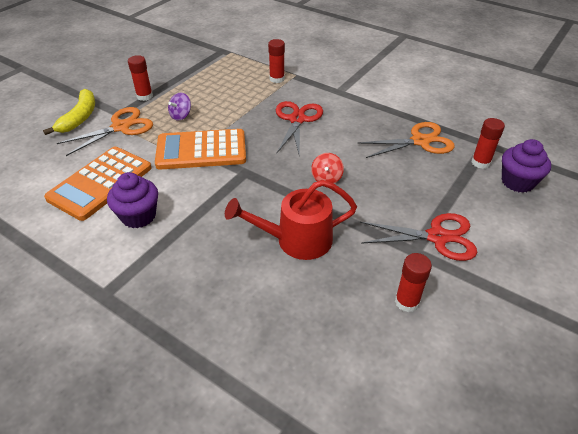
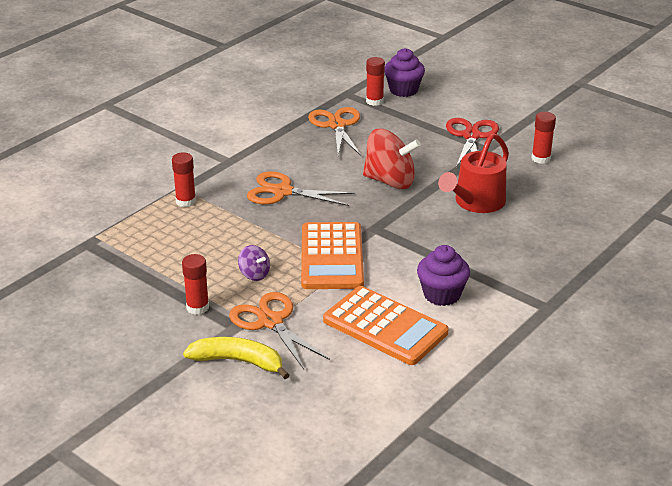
camera: 85 degrees left, 10 degrees down
(296, 240) = (476, 202): red watering can -> red watering can turned 45 degrees clockwise
(297, 119) = (282, 192): red scissors -> orange scissors
(326, 178) = (390, 181): red spinning top -> red spinning top, size x2.05

